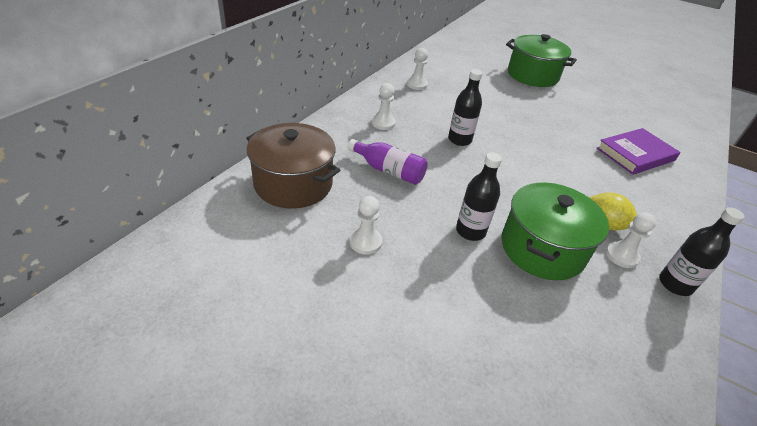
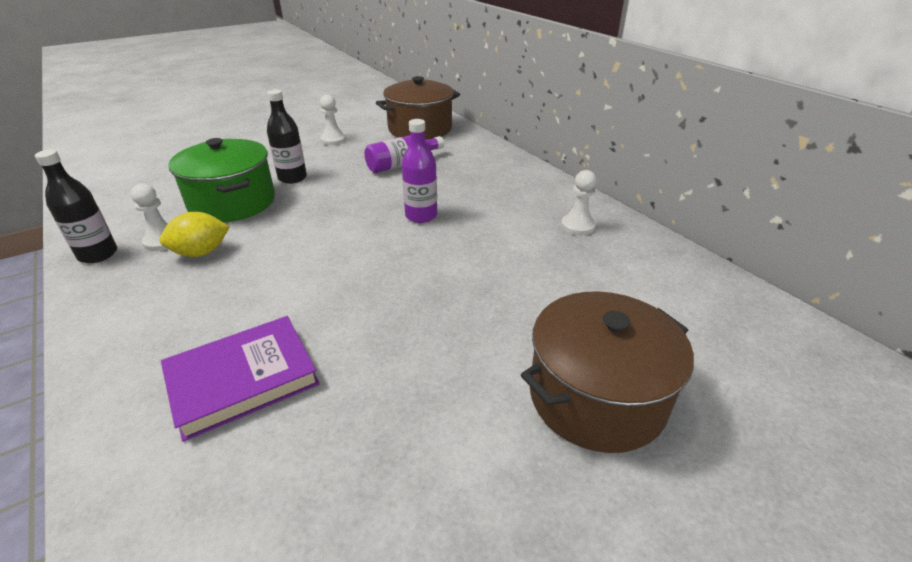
camera: 120 degrees right, 5 degrees down
(383, 123) = (486, 180): white pawn -> none
(459, 140) = (421, 216): black bottle -> purple bottle
(532, 75) = (596, 397): green pot -> brown pot
(635, 154) = (243, 379): purple book -> purple book turned 60 degrees clockwise

